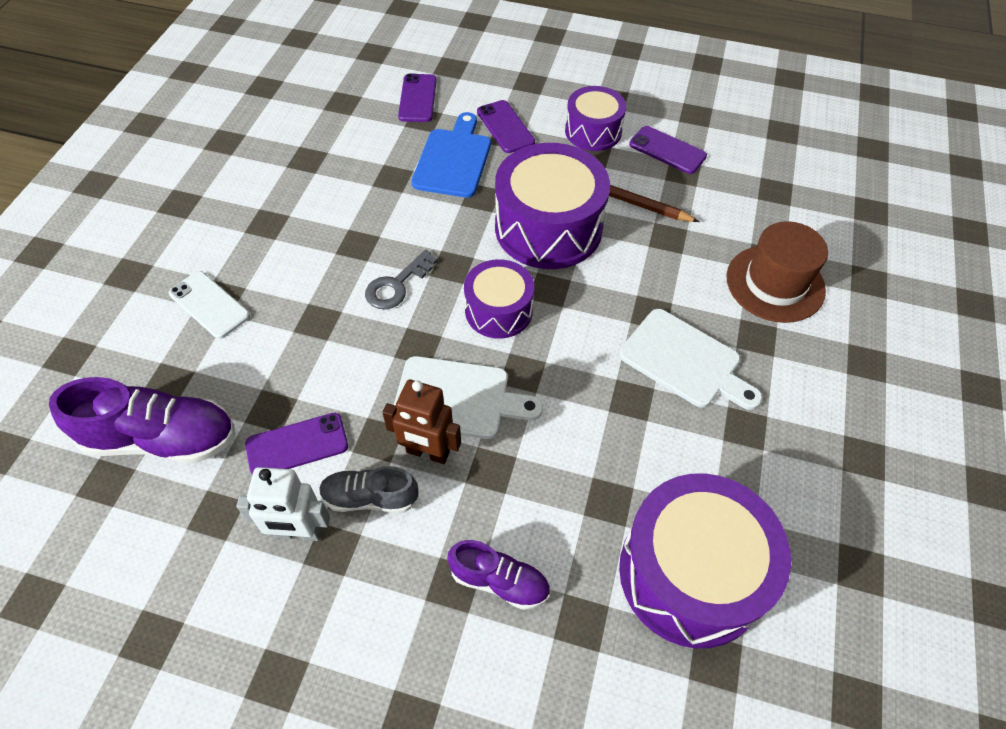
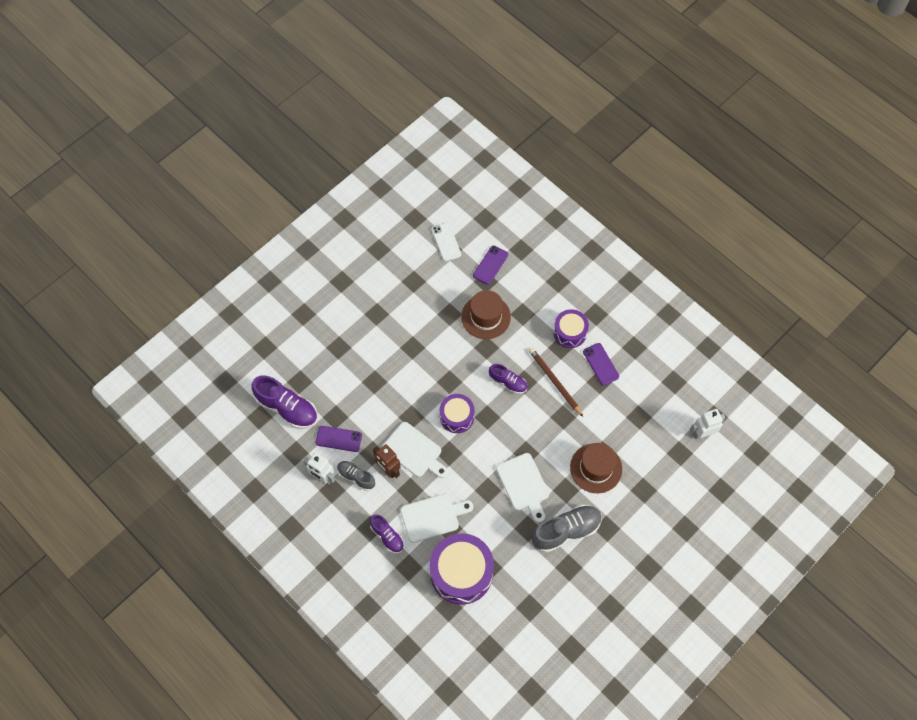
camera: 30 degrees right, 10 degrees up
(209, 305) = (332, 349): white phone -> white phone (446, 242)
(397, 285) = (419, 380): grey key -> none
(453, 160) = (486, 317): blue cutting board -> brown hat
(505, 127) = (525, 307): purple phone -> none
(548, 228) = (508, 382): purple drum -> purple shoe
(565, 495) = (433, 517): none -> white cutting board
(809, 399) = (566, 531): none -> grey shoe
(877, 173) = (702, 433): none -> white robot

